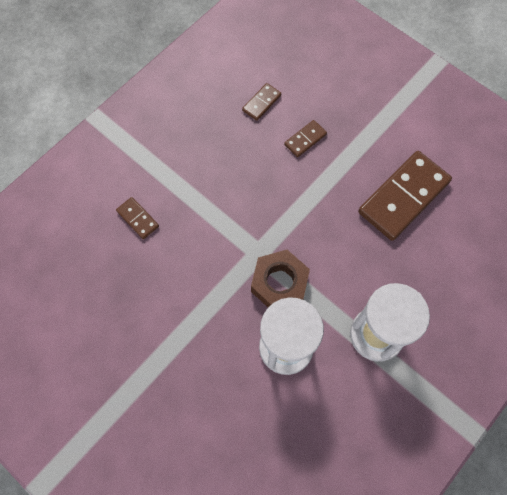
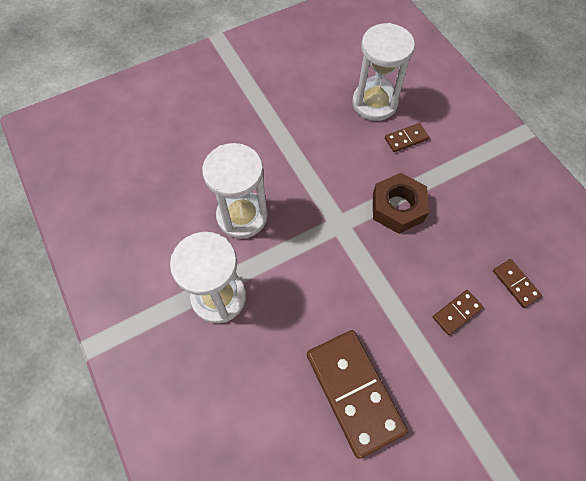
camera: 110 degrees right, 5 degrees down
(98, 261) = (374, 103): none -> white hourglass
(279, 283) = (302, 231): brown nut -> brown nut (397, 208)
(305, 139) = (456, 312): brown domino -> brown domino turned 75 degrees clockwise

